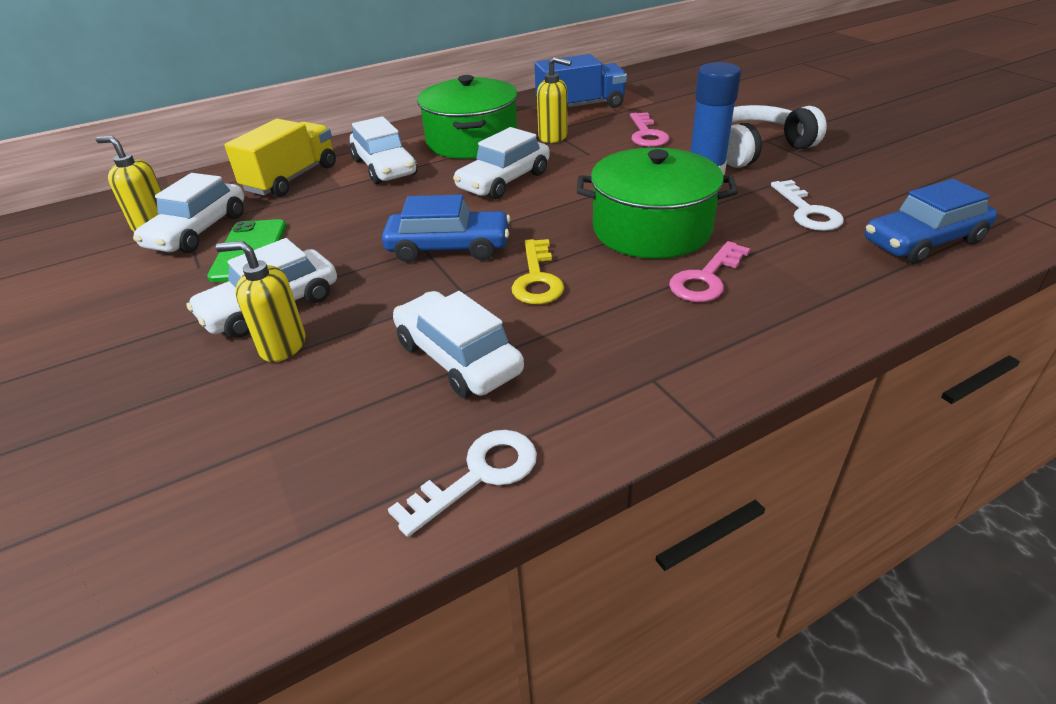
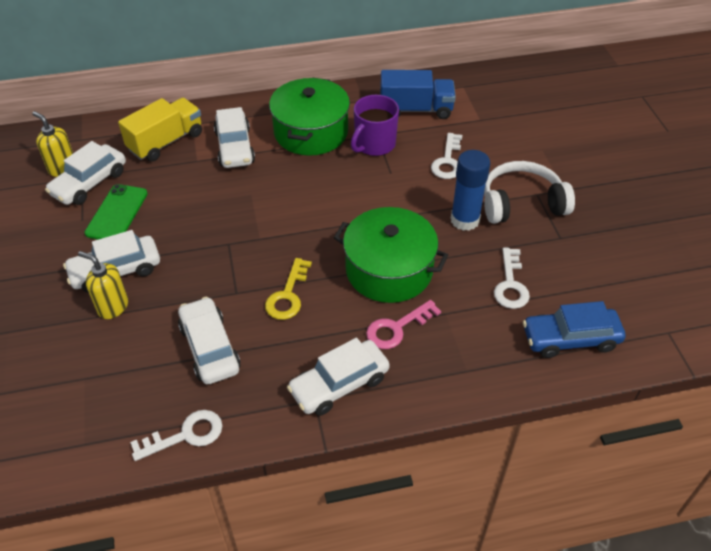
camera: 15 degrees right, 10 degrees up
(448, 248) = (244, 248): blue car -> none
(504, 181) = (313, 187): white car -> white car (339, 384)
(553, 137) = (374, 144): yellow soap dispenser -> purple mug
(647, 134) = (448, 161): pink key -> white key

